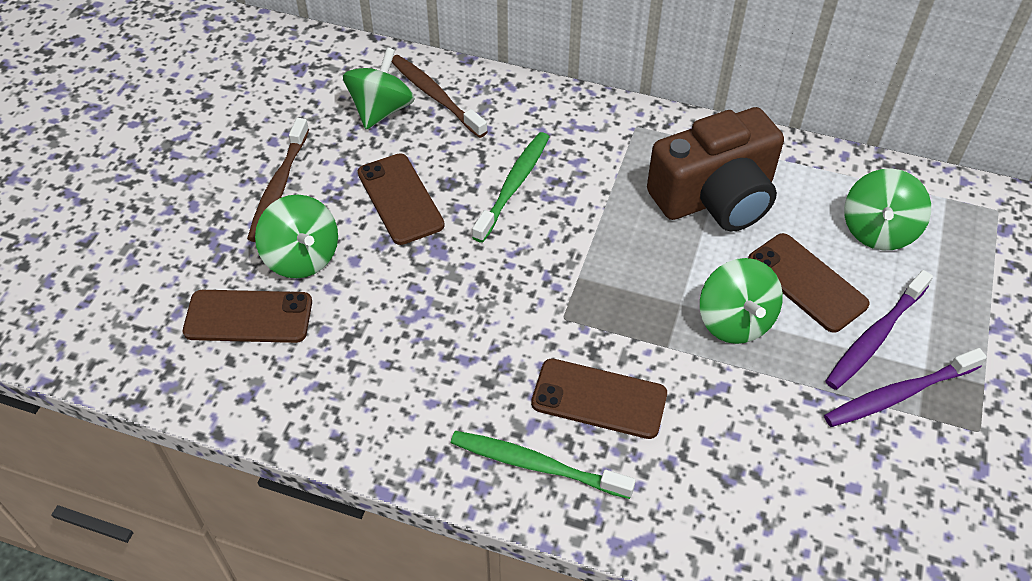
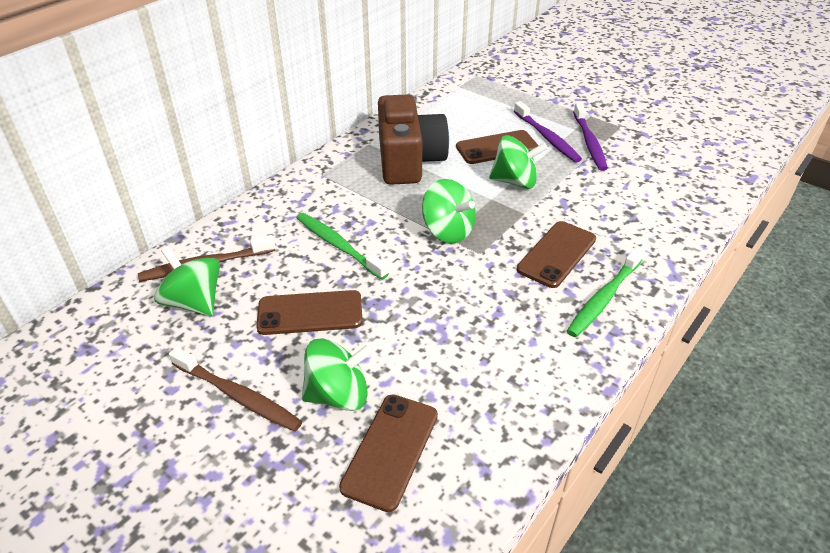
camera: 70 degrees left, 10 degrees down
(878, 230) = (470, 113): green spinning top -> green spinning top (448, 231)

